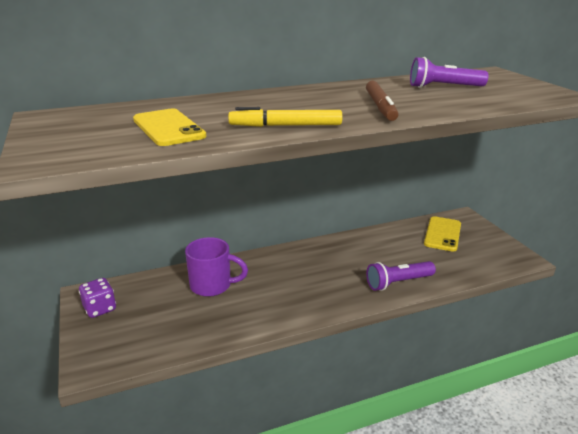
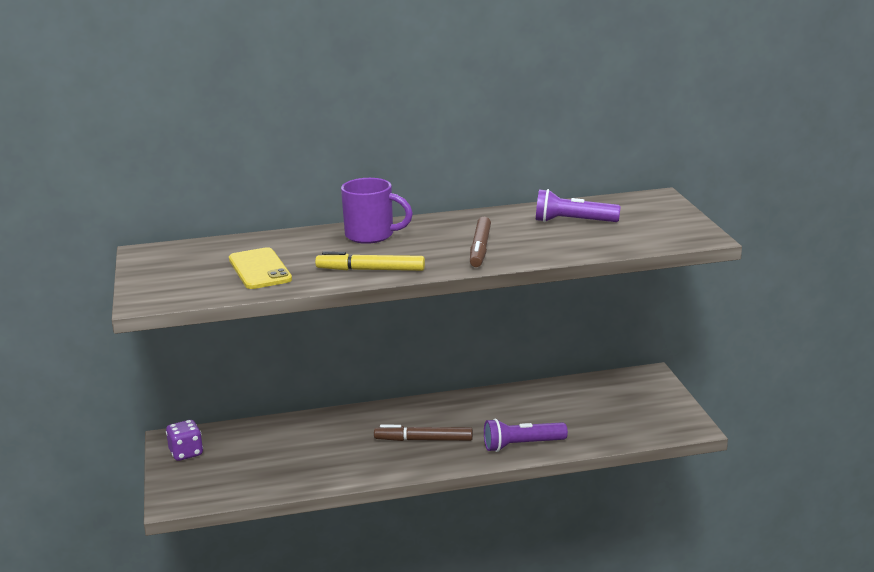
camera: 10 degrees right, 5 degrees down
(212, 285) = (309, 437): purple mug -> purple mug (371, 235)
(313, 282) = (423, 440): none -> brown marker
(442, 234) = (608, 395): yellow phone -> none

